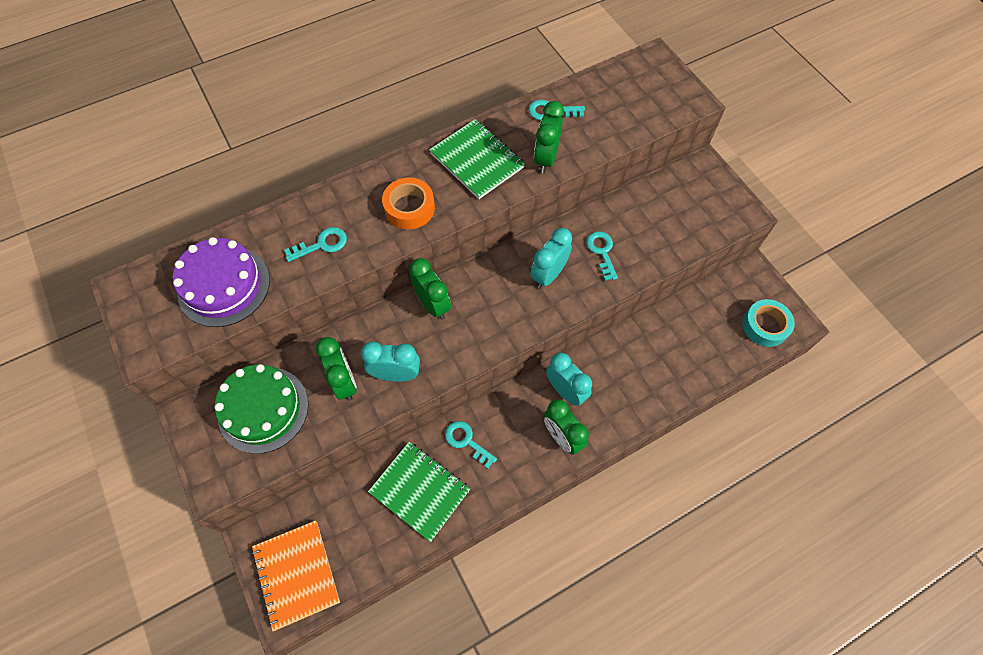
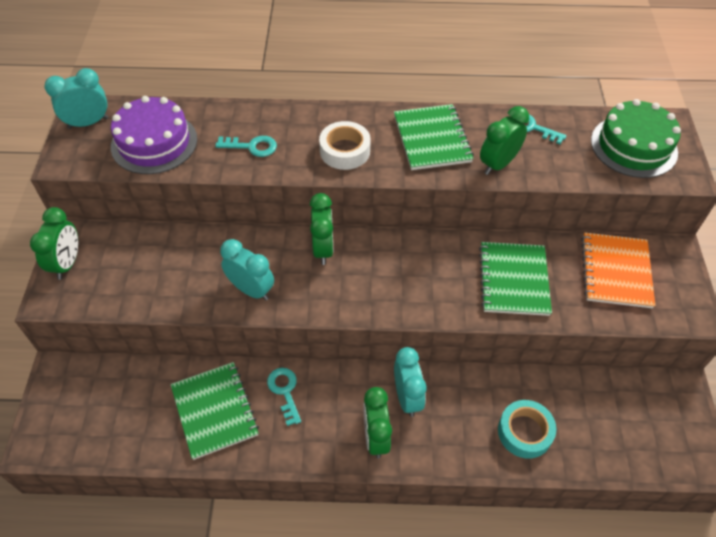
camera: 30 degrees right, 10 degrees down
(263, 409) = (126, 261): green cake -> green cake (634, 146)
(296, 574) = (67, 420): orange notebook -> orange notebook (615, 271)
(344, 382) = (204, 274): green clock -> green clock (67, 263)
(409, 208) = (345, 151): orange tape -> white tape
(548, 275) = (447, 275): turquoise clock -> turquoise clock (88, 123)
(602, 252) = (513, 280): turquoise key -> green notebook
(765, 326) = (663, 448): turquoise tape -> turquoise tape (524, 432)

